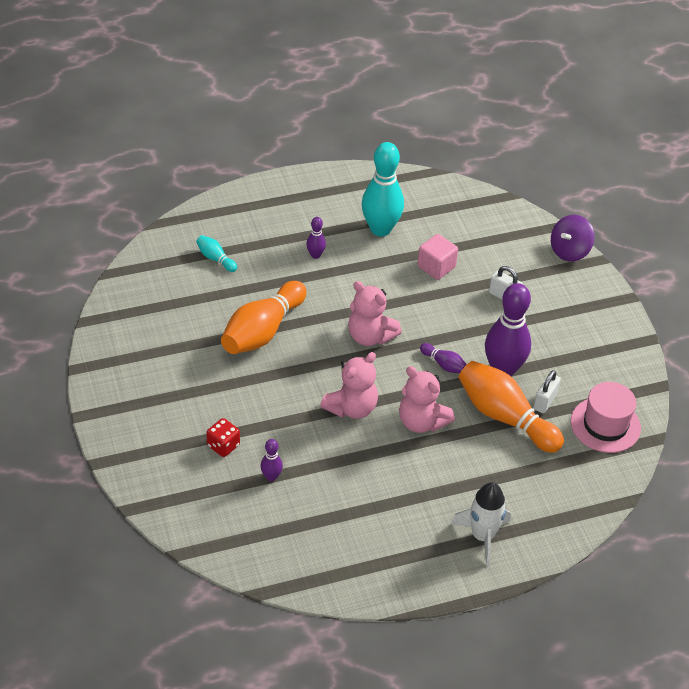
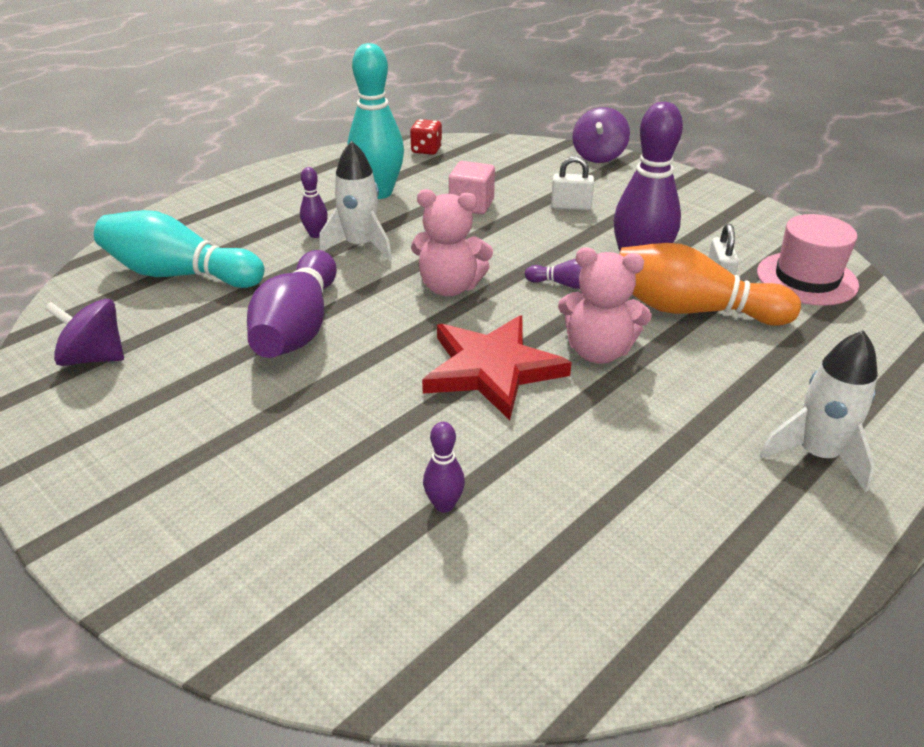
camera: 25 degrees left, 10 degrees down
(144, 308) = (94, 358): none -> purple spinning top
(215, 258) = (179, 274): turquoise bowling pin -> turquoise bowling pin, size x2.20
(223, 445) = (332, 491): red dice -> red dice (426, 150)
(262, 331) = (298, 327): orange bowling pin -> purple bowling pin
(337, 277) = (360, 246): none -> white rocket
(351, 408) = (492, 369): pink teddy bear -> red star

